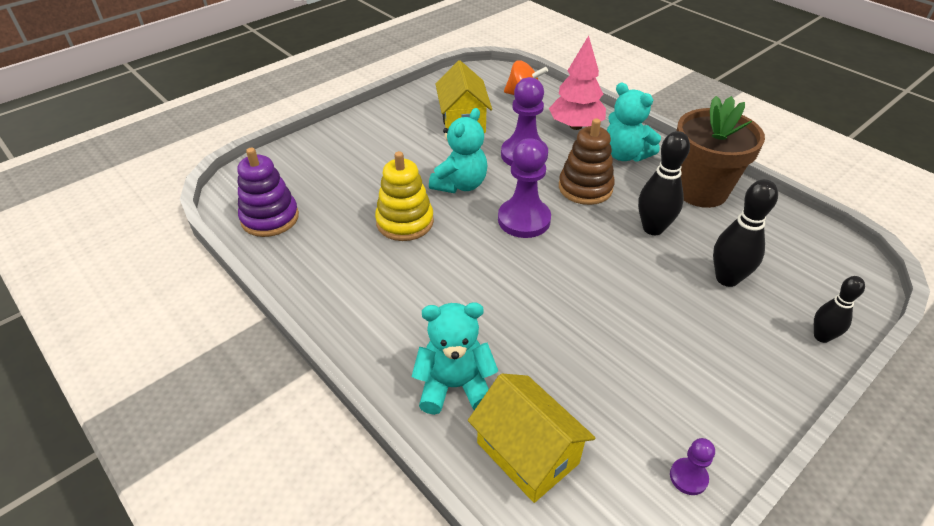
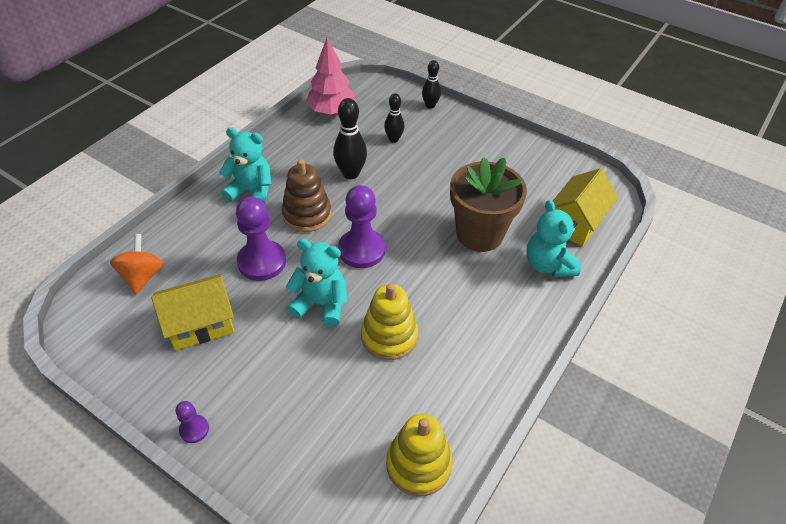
camera: 105 degrees left, 5 degrees up
(270, 218) = (418, 464): purple stacking toy -> yellow stacking toy
(575, 126) = (205, 228): pink tree -> pink tree (331, 111)
(625, 155) = (251, 191): turquoise teddy bear -> turquoise teddy bear turned 105 degrees counterclockwise
(688, 477) = (553, 159): purple pawn -> purple pawn (194, 429)
(700, 191) = (296, 148): brown flower pot -> brown flower pot (479, 234)
(727, 278) = (394, 139): black bowling pin -> black bowling pin, size x0.64

